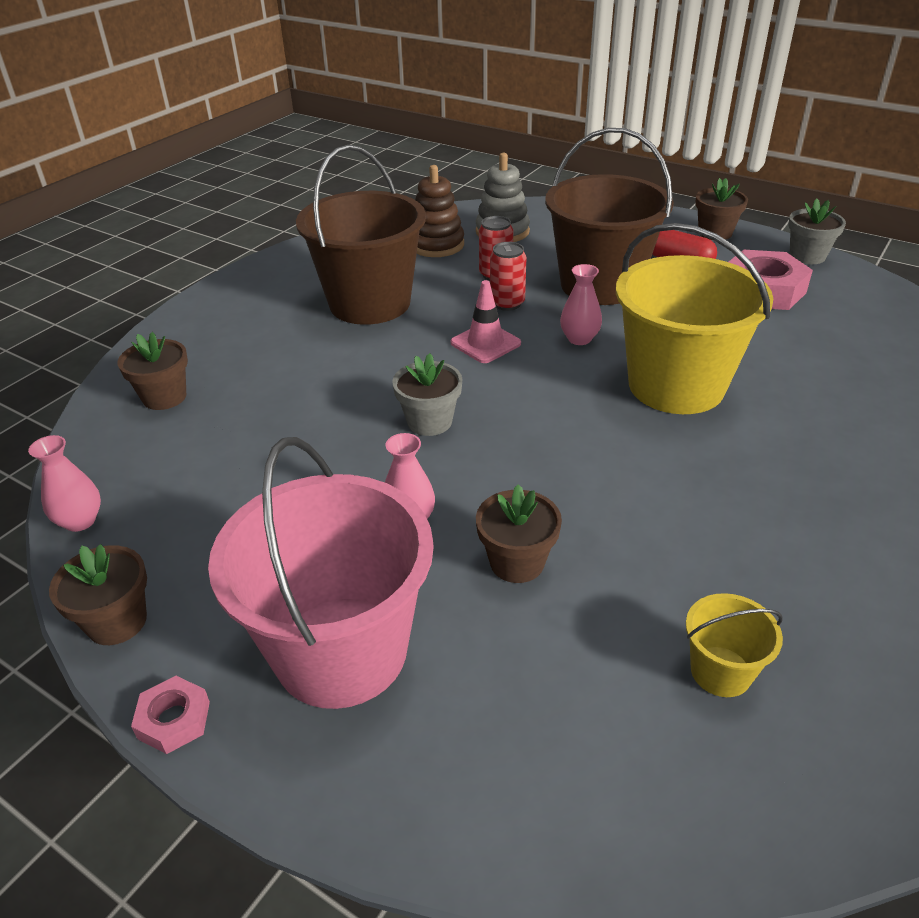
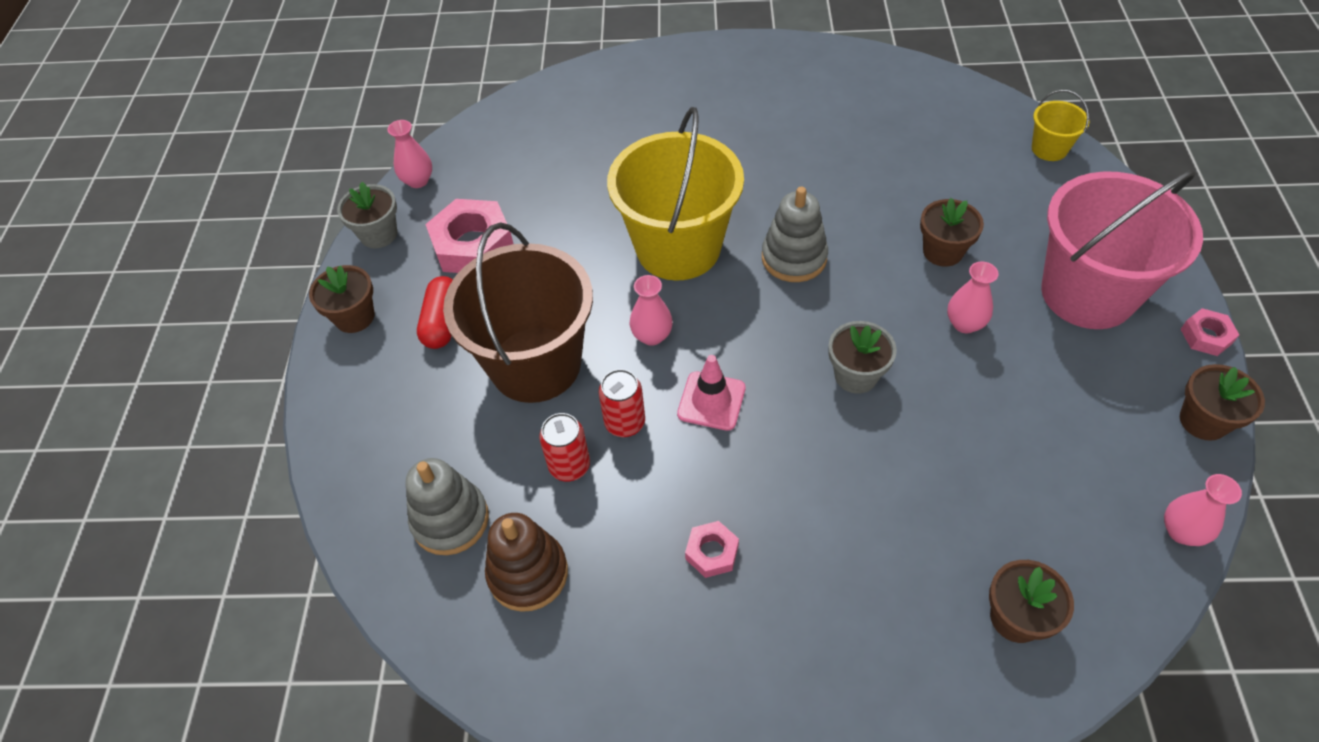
camera: 120 degrees left, 15 degrees up
(370, 303) = (712, 552): brown bucket -> pink nut
(603, 448) = (794, 258): none -> grey stacking toy
(720, 671) = (930, 145): yellow bucket -> yellow bucket (1049, 149)
(874, 284) = (418, 181): none -> pink vase

